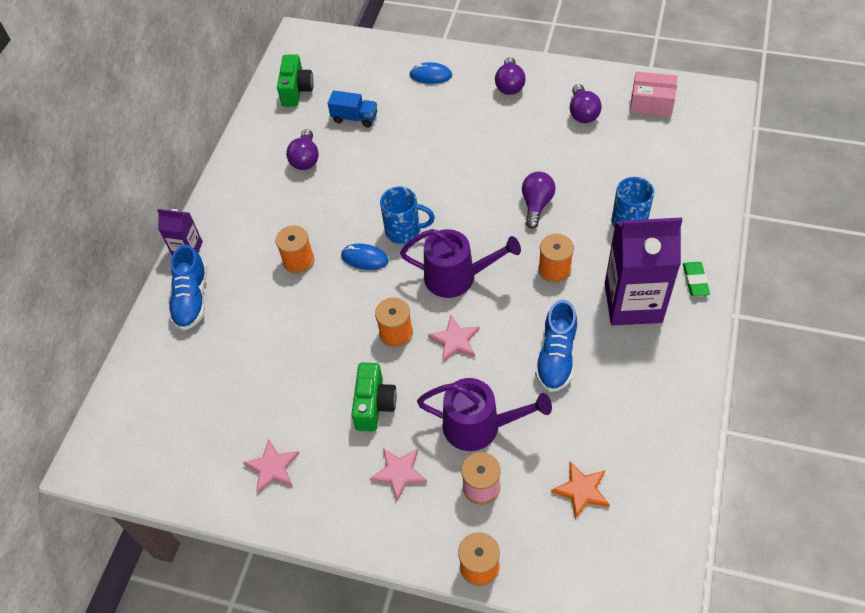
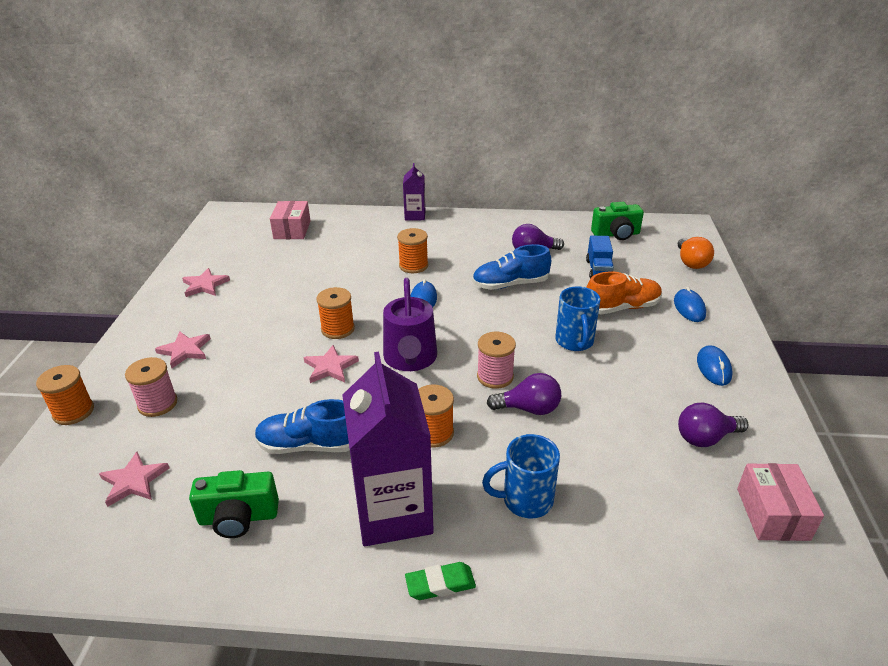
camera: 75 degrees right, 20 degrees down
(171, 378) = (292, 230): none -> pink box
(192, 299) = (366, 225): blue shoe -> blue shoe (510, 284)
(363, 54) = (691, 262): none -> orange light bulb
(374, 404) = (259, 327): green camera -> green camera (238, 518)
(404, 231) = (462, 318): blue mug -> blue mug (574, 342)
(418, 117) = (621, 307): none -> orange shoe
(479, 426) = (227, 395): purple watering can -> none
(493, 220) = (495, 377): none -> pink spool
(509, 85) = (713, 368): purple light bulb -> blue mouse
(581, 490) = (134, 481): orange star -> pink star

